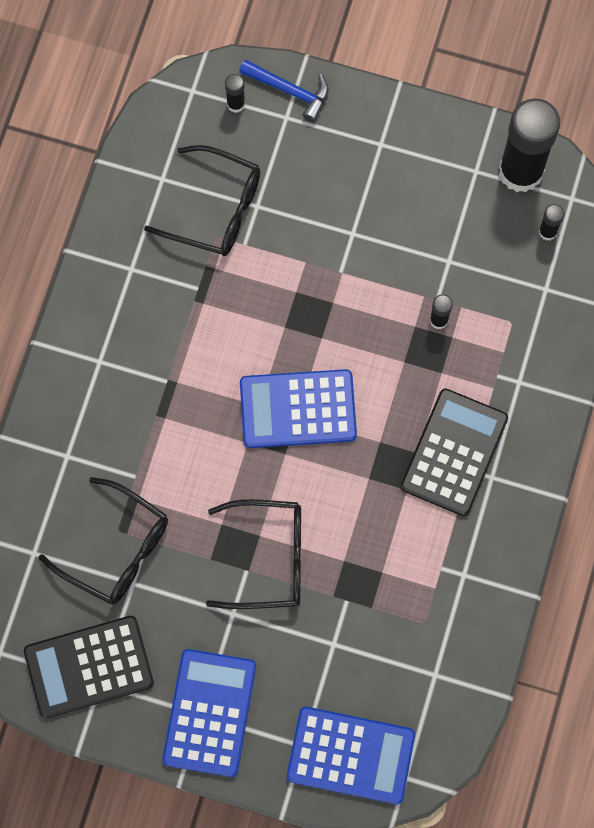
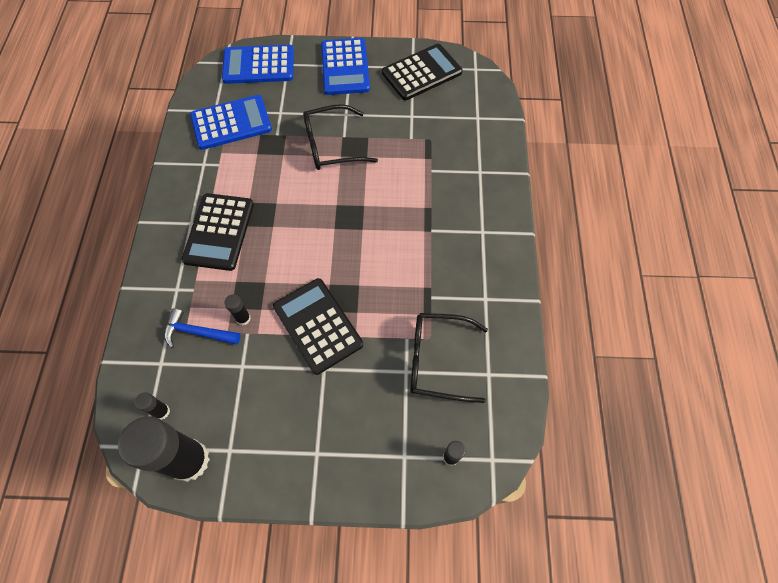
camera: 165 degrees right, 10 degrees down
(117, 549) = (427, 130): black glasses -> none
(289, 90) = (408, 483): blue hammer -> blue hammer (198, 332)
(298, 409) = (335, 233): blue calculator -> blue calculator (231, 123)
(348, 287) = (317, 326): none -> black calculator

